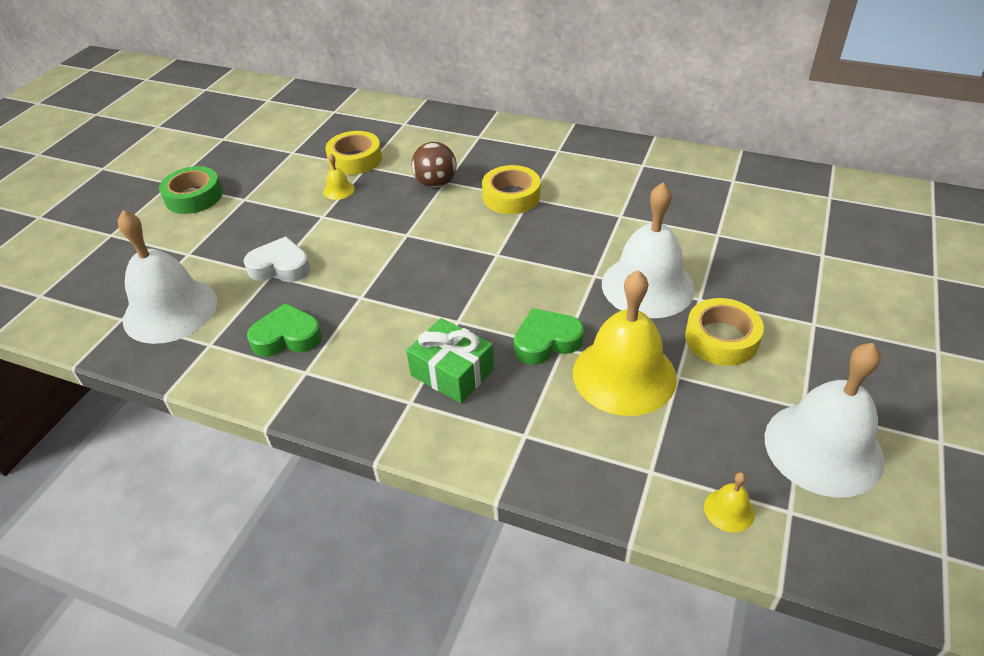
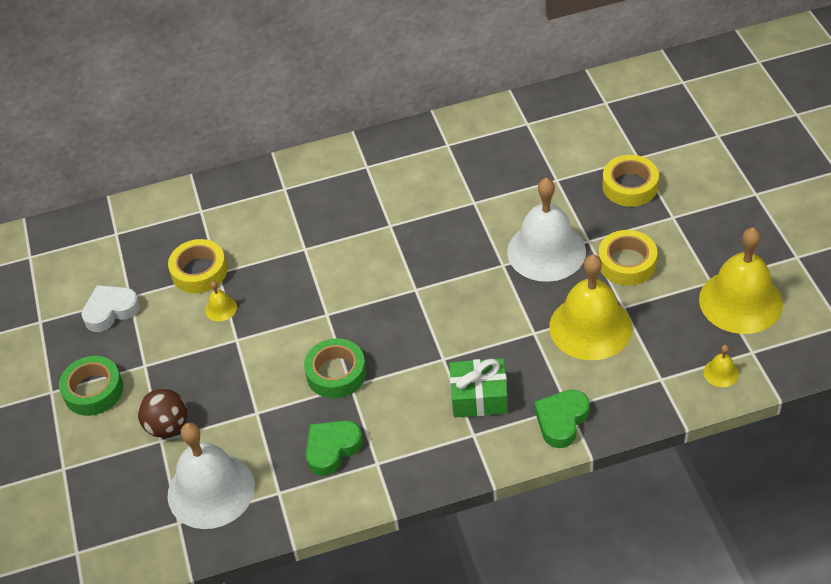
camera: 35 degrees left, 5 degrees up
(280, 267) = (256, 402): white heart -> white heart (111, 311)
(361, 281) = (336, 373): none -> green tape
(436, 183) = (298, 255): brown ball -> brown ball (167, 426)
(511, 196) = (374, 232): yellow tape -> yellow tape (630, 186)
(546, 341) = (519, 335): green heart -> green heart (561, 421)
(823, 448) = (740, 301): white bell -> yellow bell

